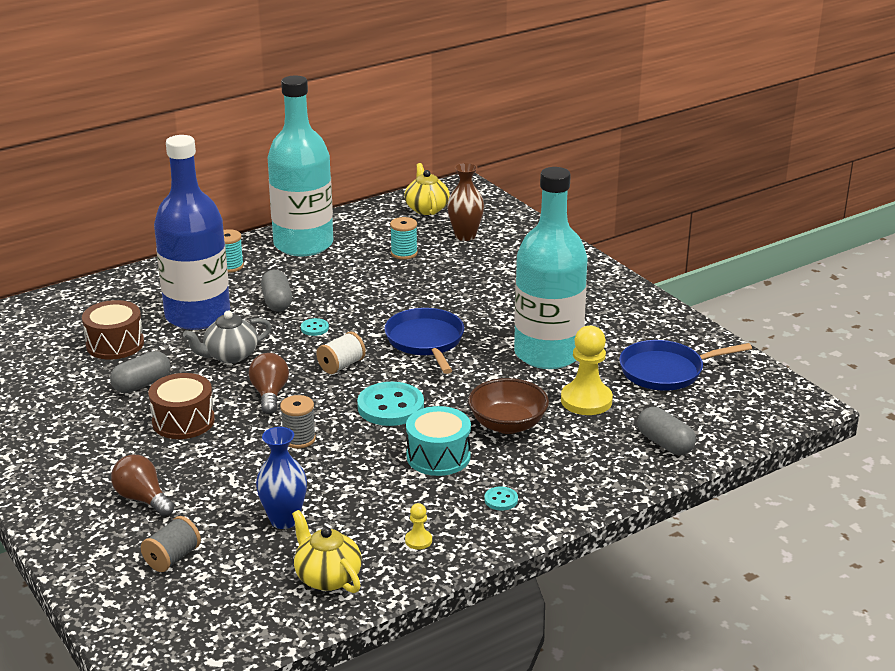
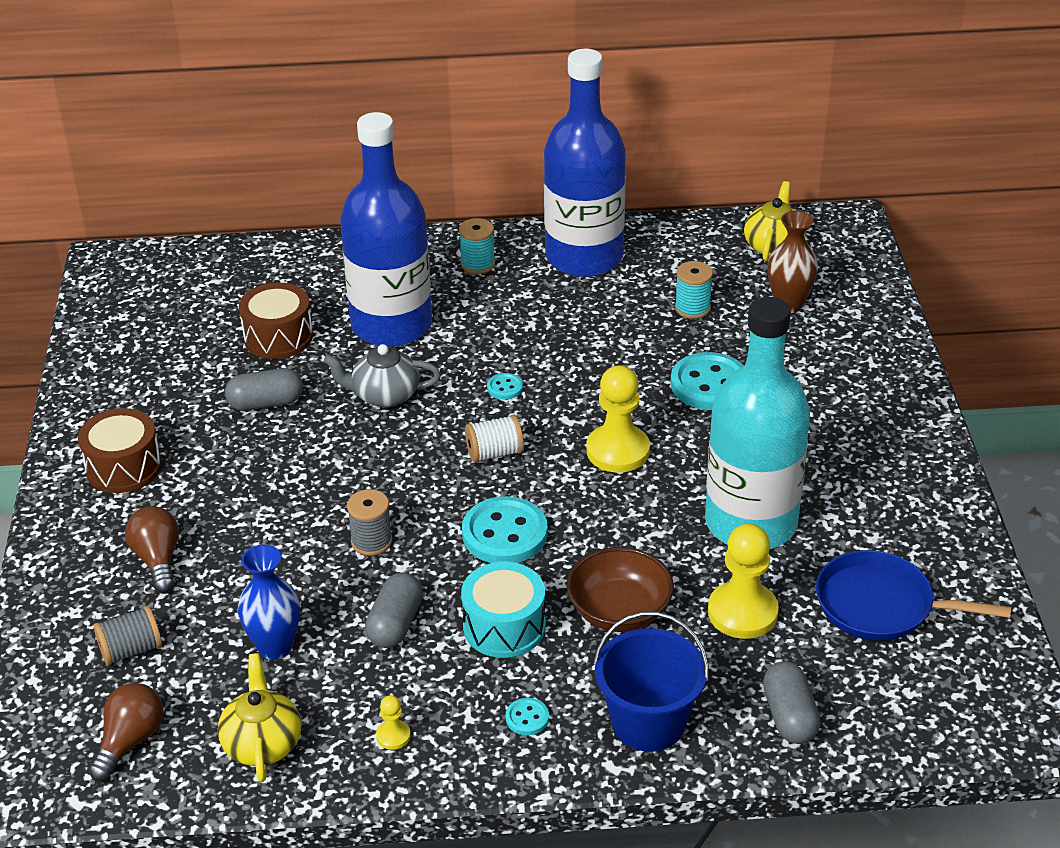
camera: 30 degrees right, 10 degrees up
(183, 421) = (271, 470): brown drum -> brown drum (124, 467)
(269, 394) = (386, 466): brown light bulb -> brown light bulb (130, 741)
(277, 302) = (491, 334): grey capsule -> grey capsule (395, 624)
(303, 244) = (584, 257): turquoise bottle -> blue bottle
(425, 341) = (618, 451): blue pan -> yellow pawn
(453, 290) = (709, 384): none -> turquoise button
(582, 476) = (648, 723): none -> blue bucket

